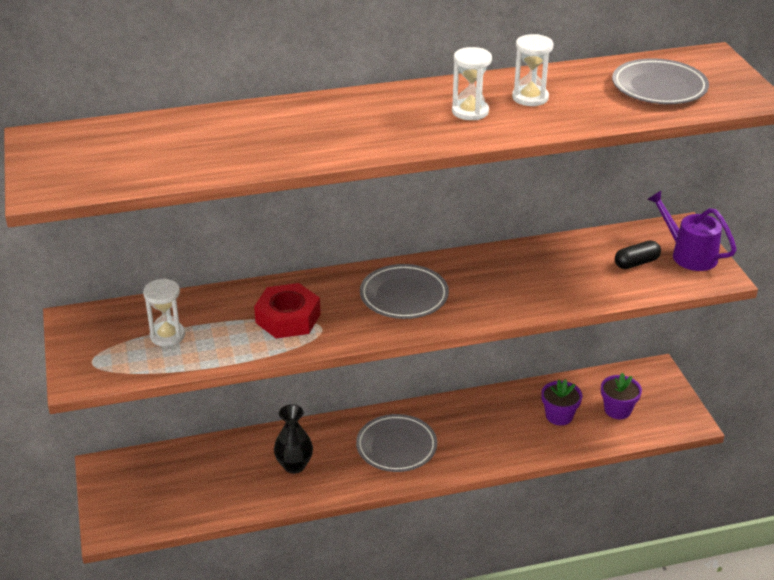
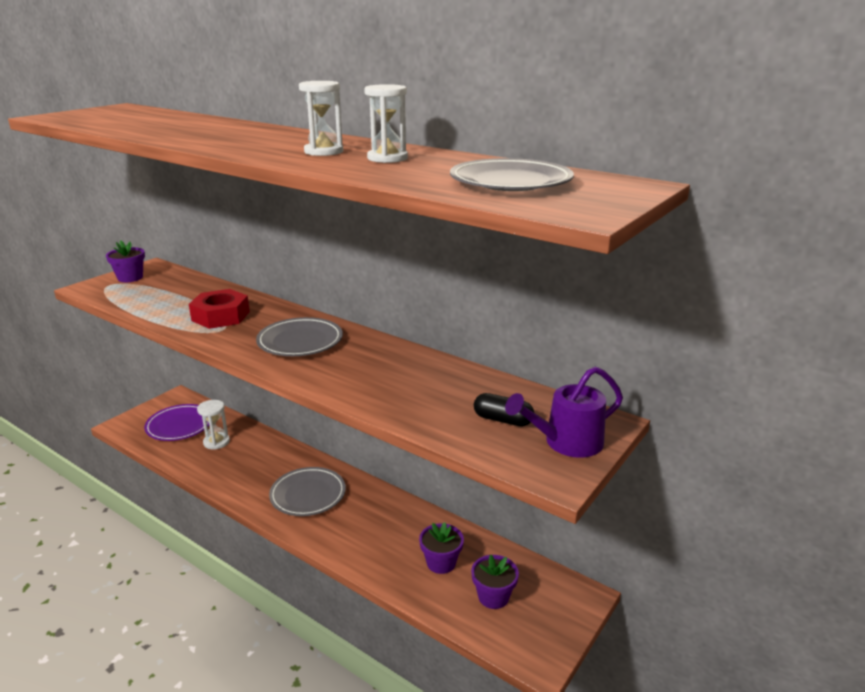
camera: 50 degrees right, 10 degrees down
(91, 343) = (130, 278): none -> purple flower pot
(167, 335) = (159, 292): white hourglass -> white hourglass (216, 442)
(170, 485) = (179, 426): none -> purple plate
(294, 465) = (243, 461): black vase -> none
(688, 254) = (566, 443): purple watering can -> purple watering can turned 120 degrees counterclockwise

